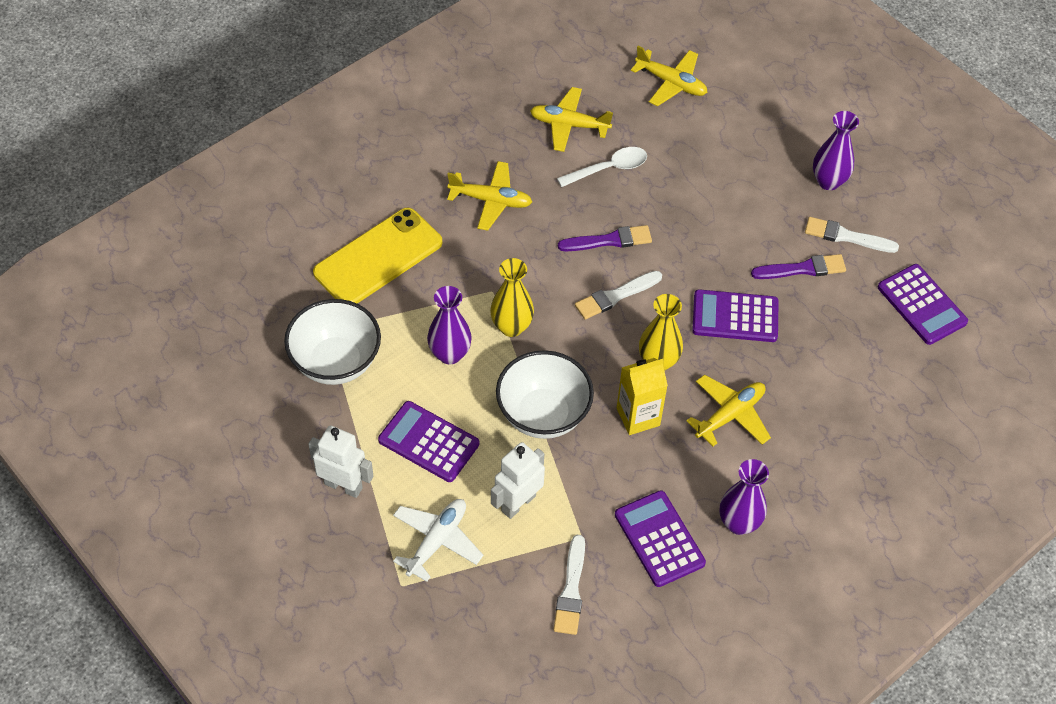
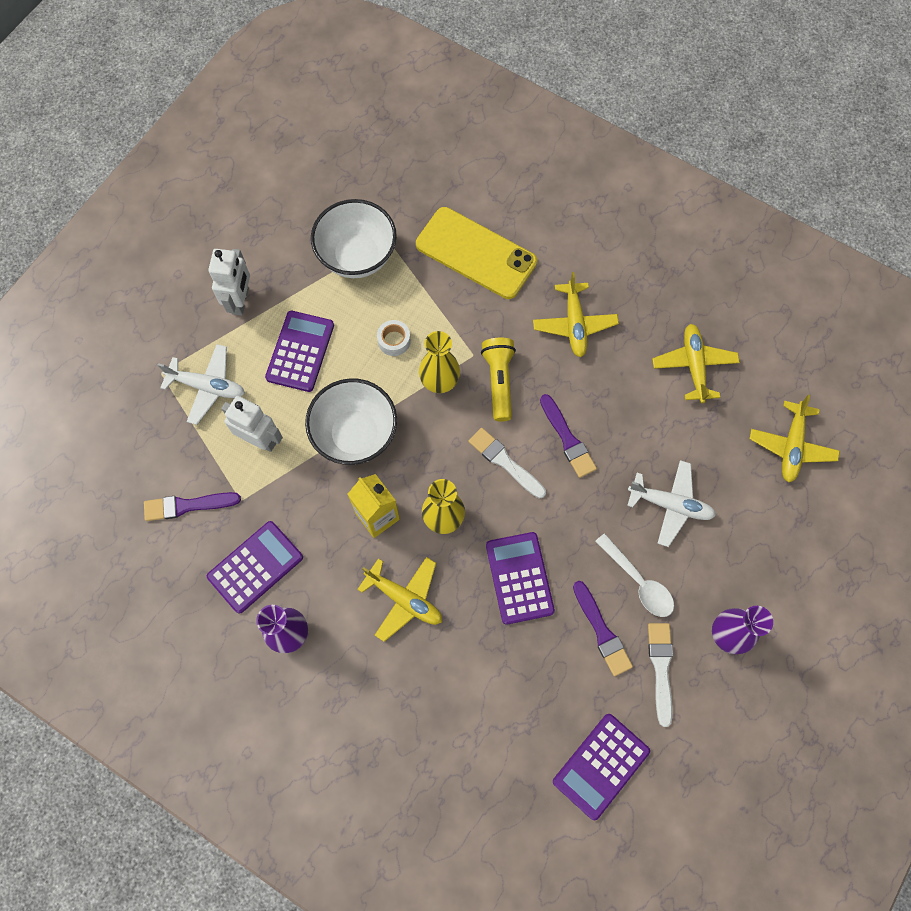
camera: 75 degrees right, 15 degrees up
(450, 354) = (394, 341): purple vase -> white tape
(529, 277) = (499, 381): none -> yellow flashlight
(571, 590) = (187, 505): white brush -> purple brush
(609, 168) = (654, 416): white spoon -> white spoon (638, 582)
(699, 184) = (670, 505): none -> white plane

